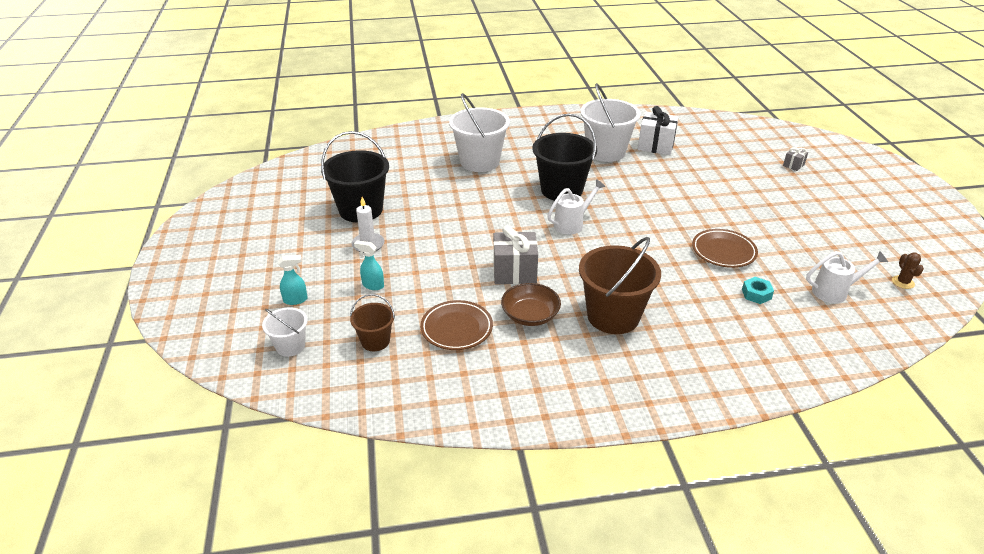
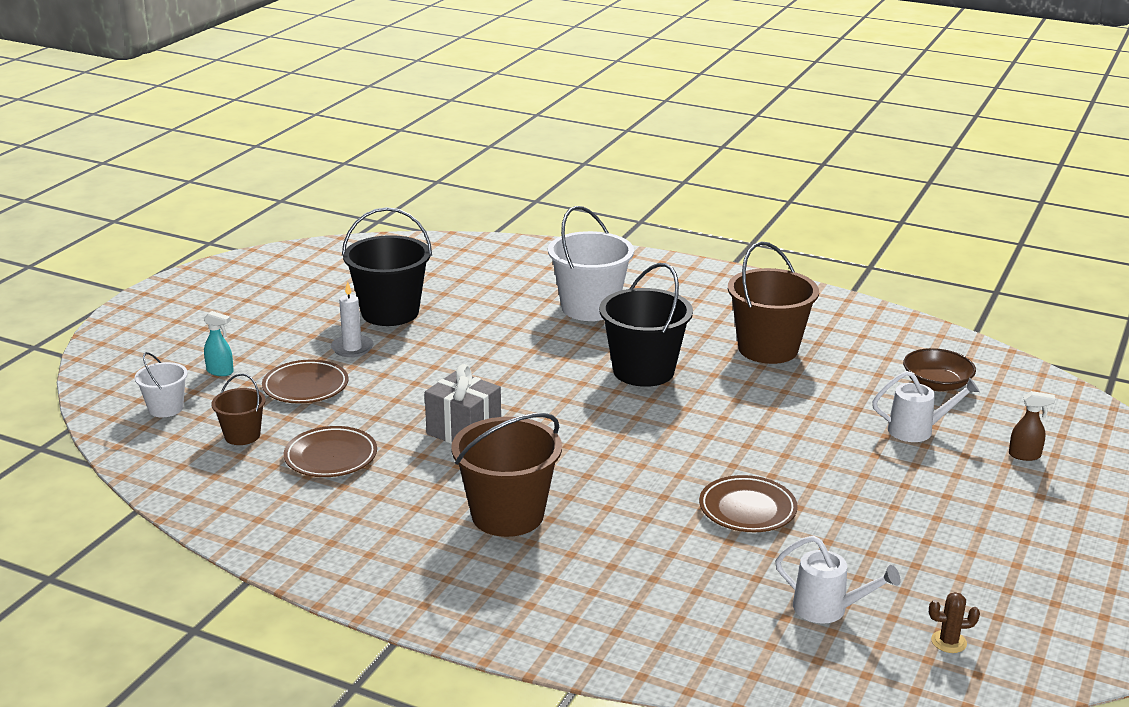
camera: 35 degrees right, 10 degrees down
(373, 285) = (305, 387): turquoise spray bottle -> brown plate
(530, 315) = (420, 477): brown bowl -> brown bowl (936, 384)
(572, 224) = (601, 410): white watering can -> white watering can (917, 430)
(606, 152) = (768, 349): white bucket -> brown bucket
(655, 146) = (850, 364): white gift -> none
(756, 294) = (715, 567): turquoise nut -> none
(793, 165) = (1025, 455): grey gift -> brown spray bottle
(903, 282) = (948, 642): brown cactus -> brown cactus turned 60 degrees clockwise

